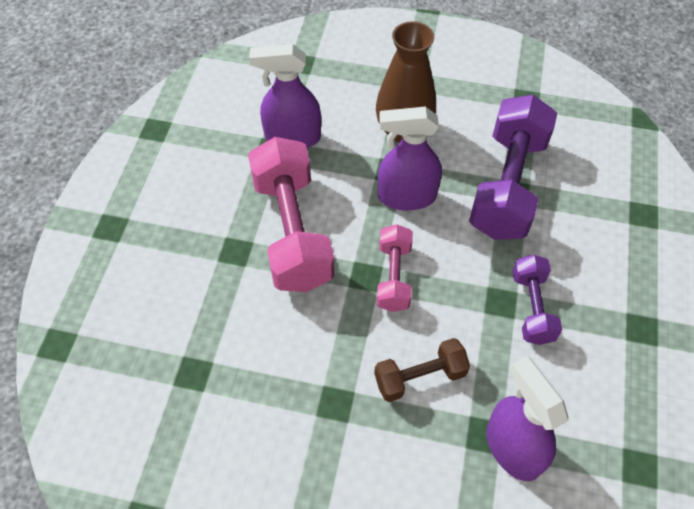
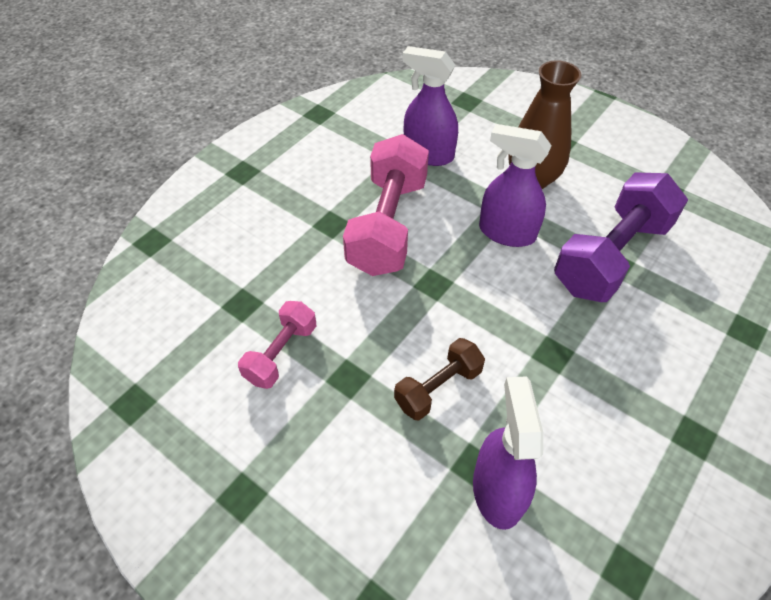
camera: 25 degrees right, 5 degrees down
(394, 276) = (459, 293): pink dumbbell -> pink dumbbell (281, 353)
(420, 377) = (438, 388): brown dumbbell -> brown dumbbell turned 45 degrees counterclockwise
(532, 307) = (582, 371): purple dumbbell -> none

